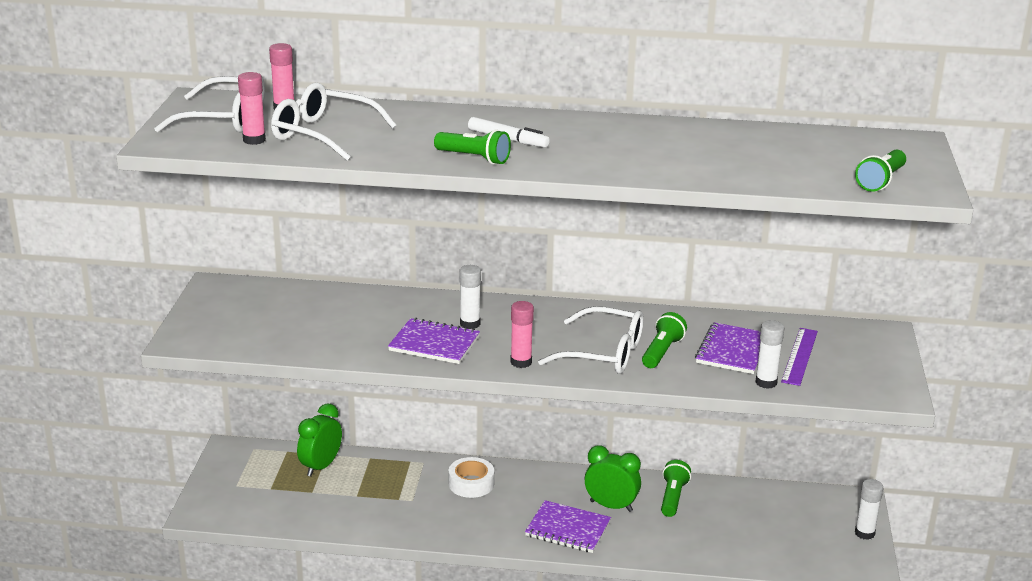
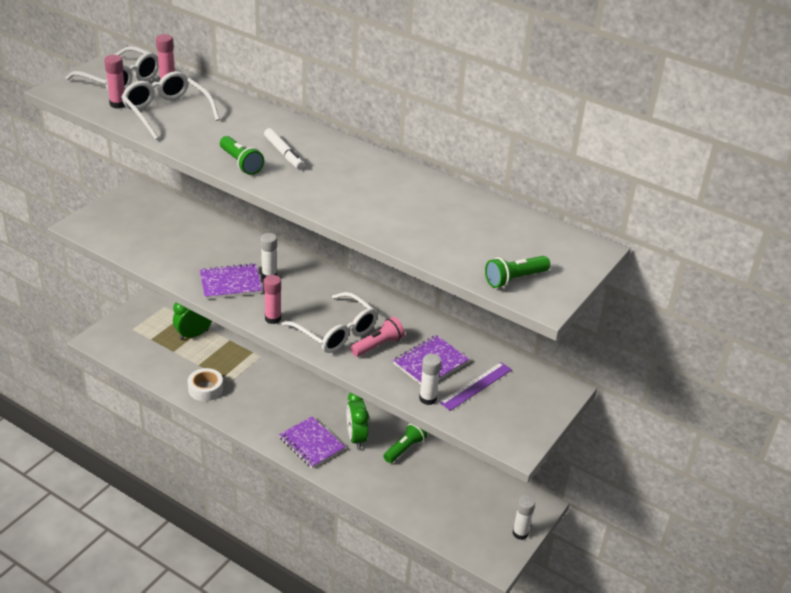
camera: 25 degrees right, 10 degrees up
(434, 343) = (230, 283): purple notebook -> purple notebook turned 60 degrees counterclockwise
(471, 483) = (277, 384): white tape -> white tape (205, 389)
(611, 506) = (356, 438): green clock -> green clock turned 150 degrees counterclockwise
(662, 352) = (378, 345): green flashlight -> pink flashlight

